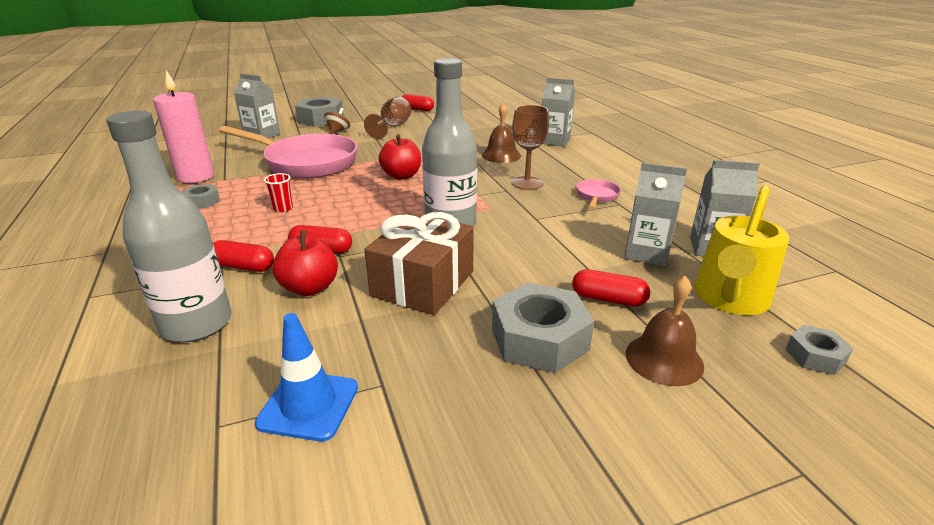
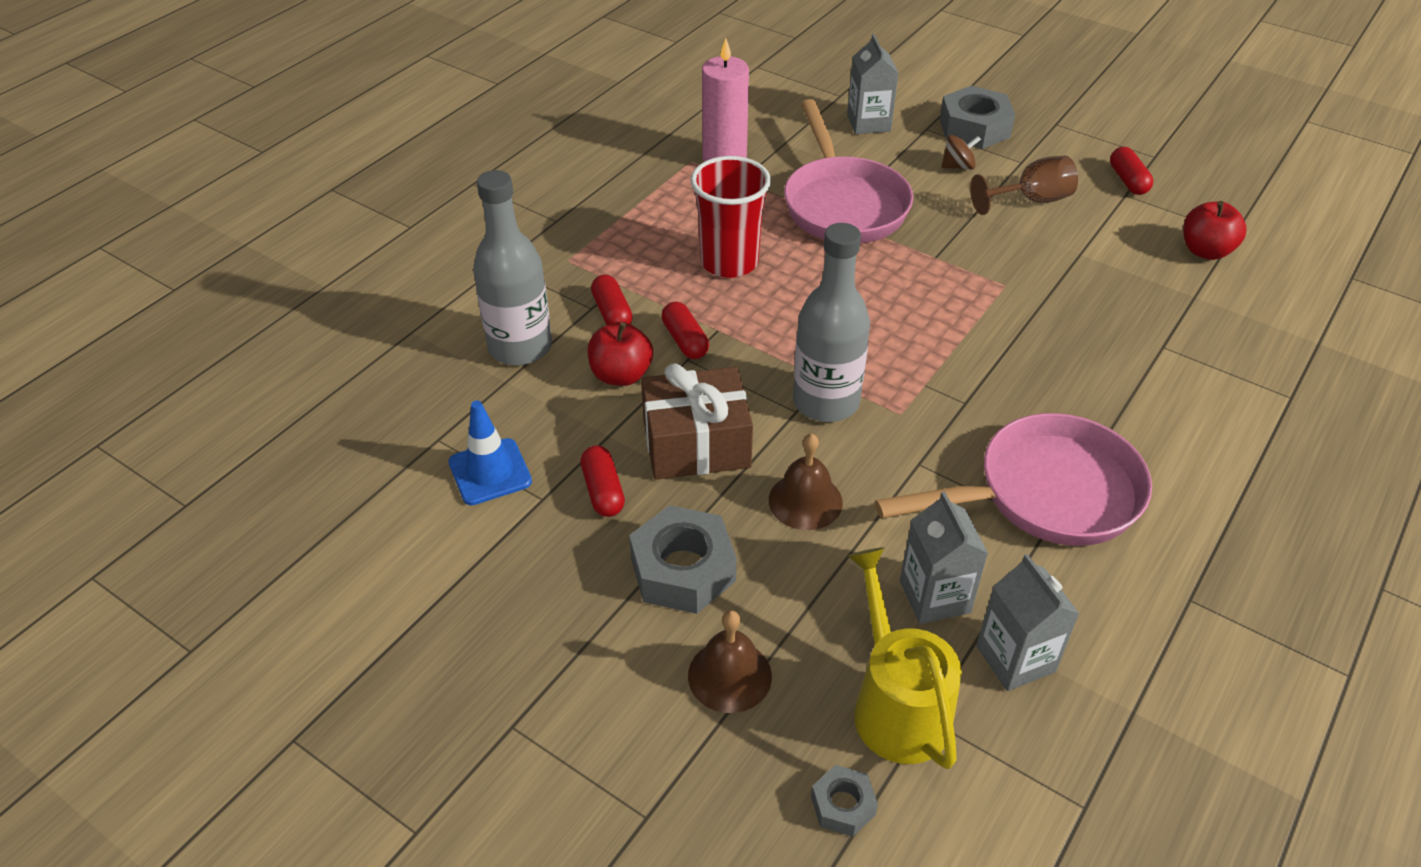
camera: 55 degrees right, 15 degrees up
(202, 201) = (685, 203): grey nut -> none
(283, 208) = (729, 262): red cup -> red cup, size x2.45
(401, 176) = (899, 296): red apple -> red apple (1205, 251)
(501, 155) = (1069, 345): brown bell -> brown bell (805, 501)
(527, 183) = (1008, 411): brown goblet -> none
(554, 141) = (1195, 373): grey carton -> none
(596, 196) = (1046, 494): pink pan -> pink pan, size x2.35
(608, 299) = (798, 596): red capsule -> red capsule (603, 491)
(729, 299) = (896, 704): yellow watering can -> yellow watering can turned 75 degrees clockwise

